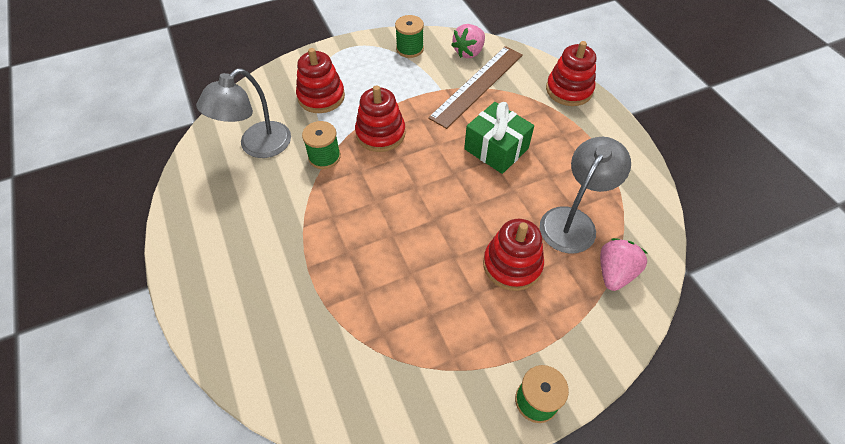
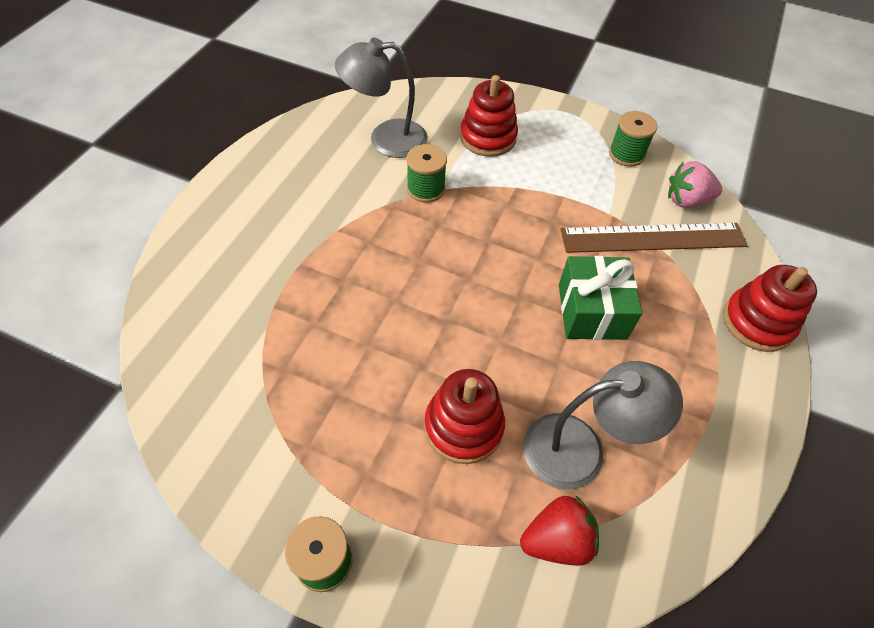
camera: 45 degrees right, 0 degrees up
(380, 133) = (498, 208): red stacking toy -> none
(615, 272) = (557, 540): pink strawberry -> red strawberry

